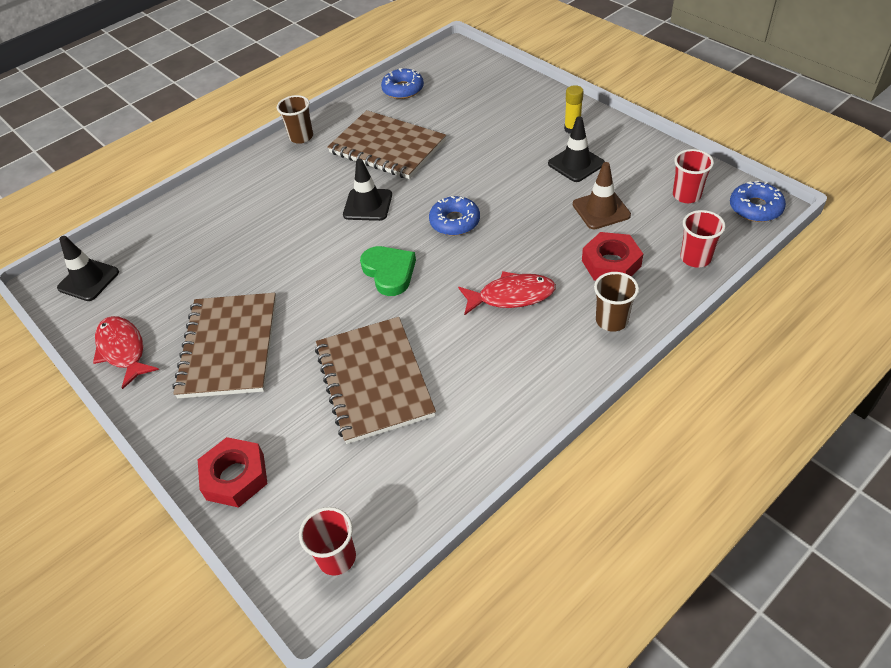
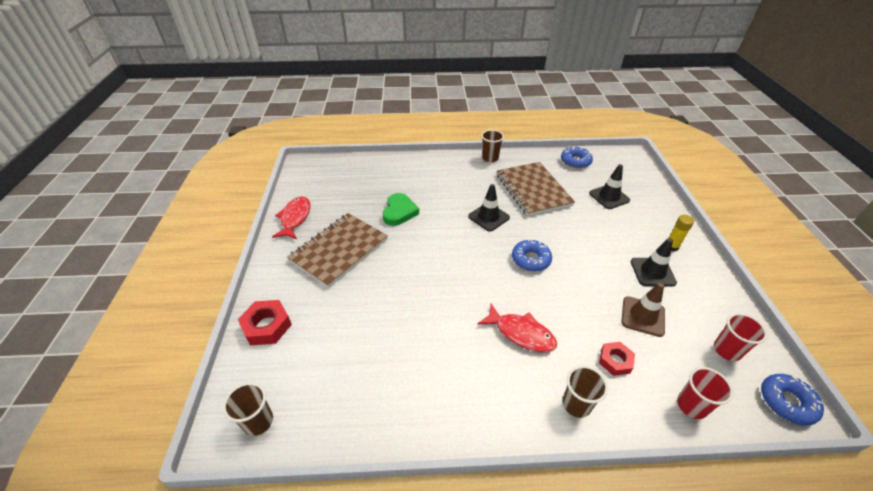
camera: 35 degrees right, 5 degrees down
(88, 280) = (318, 173): black traffic cone -> black traffic cone (609, 197)
(337, 557) = (258, 421): red cup -> brown cup
(374, 381) = (387, 326): brown notebook -> none
(389, 272) = (461, 265): green heart -> green heart (399, 212)
(611, 263) = (615, 361): red nut -> red nut, size x0.66

